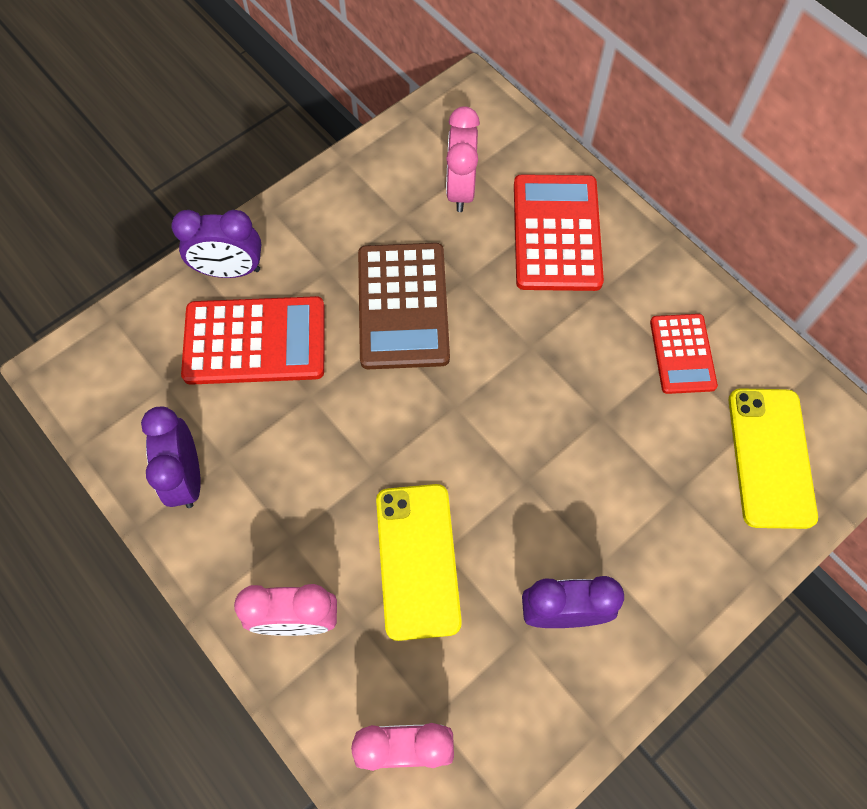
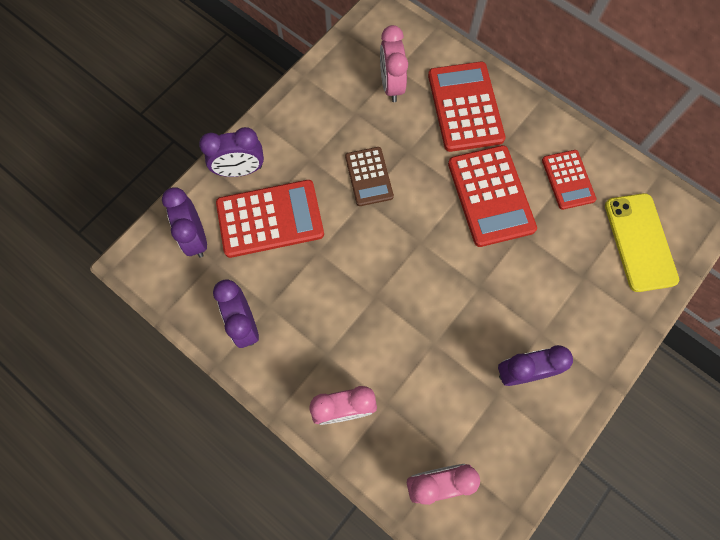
camera: 10 degrees left, 5 degrees up
(149, 350) = (195, 237): none -> purple clock
(403, 306) = (369, 177): brown calculator -> brown calculator, size x0.60
(417, 560) = (417, 354): yellow phone -> none
(567, 359) = (490, 196): none -> red calculator

